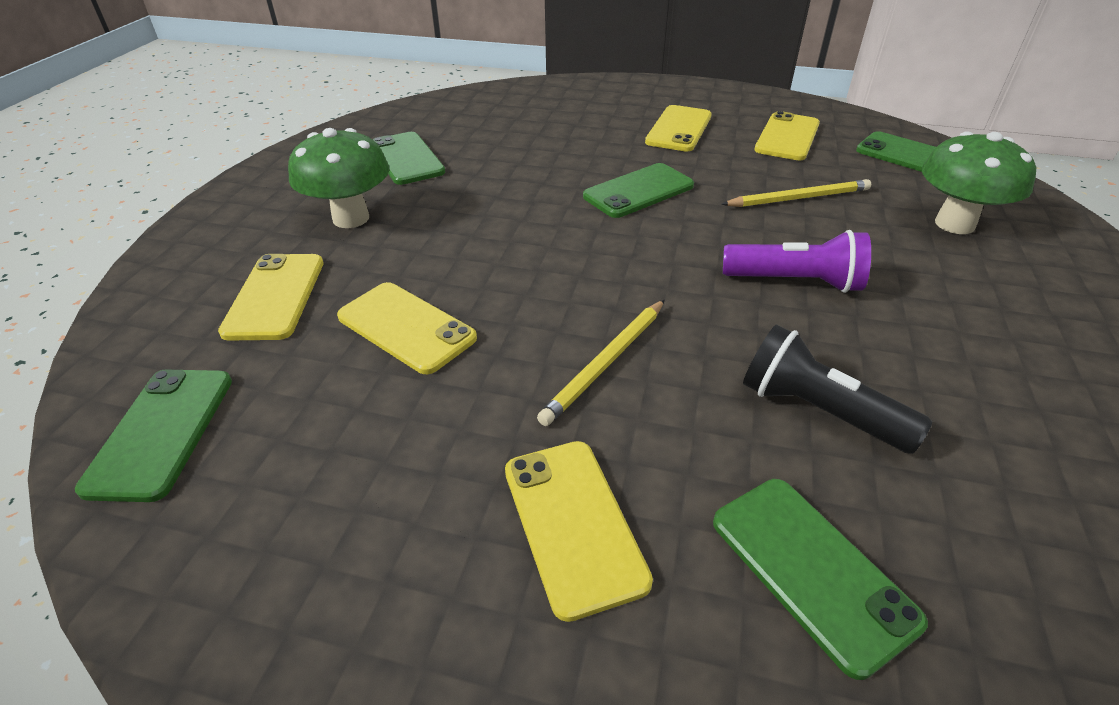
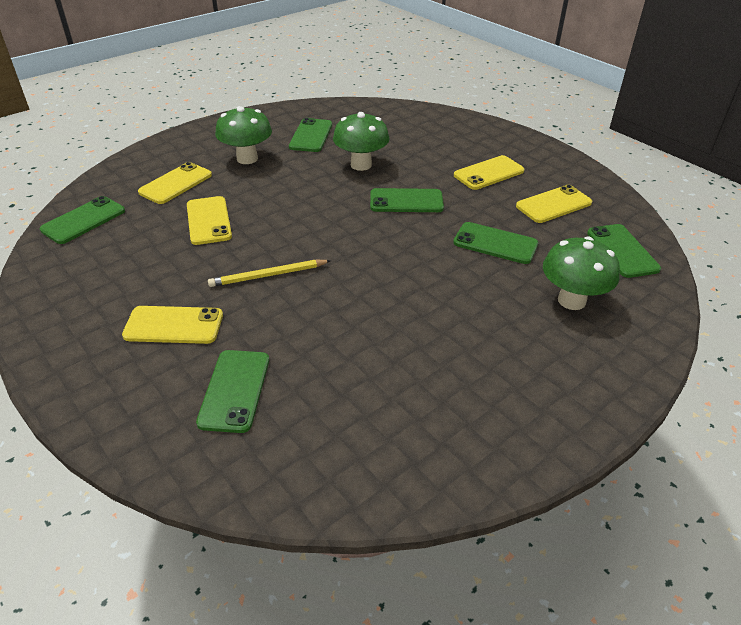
camera: 35 degrees right, 0 degrees up
(523, 170) = (361, 165): none -> green mushroom
(573, 524) = (174, 325): yellow phone -> yellow phone turned 75 degrees clockwise
(795, 282) = (416, 285): purple flashlight -> none
(798, 198) = (495, 243): yellow pencil -> green phone
(818, 410) = (330, 342): black flashlight -> none

